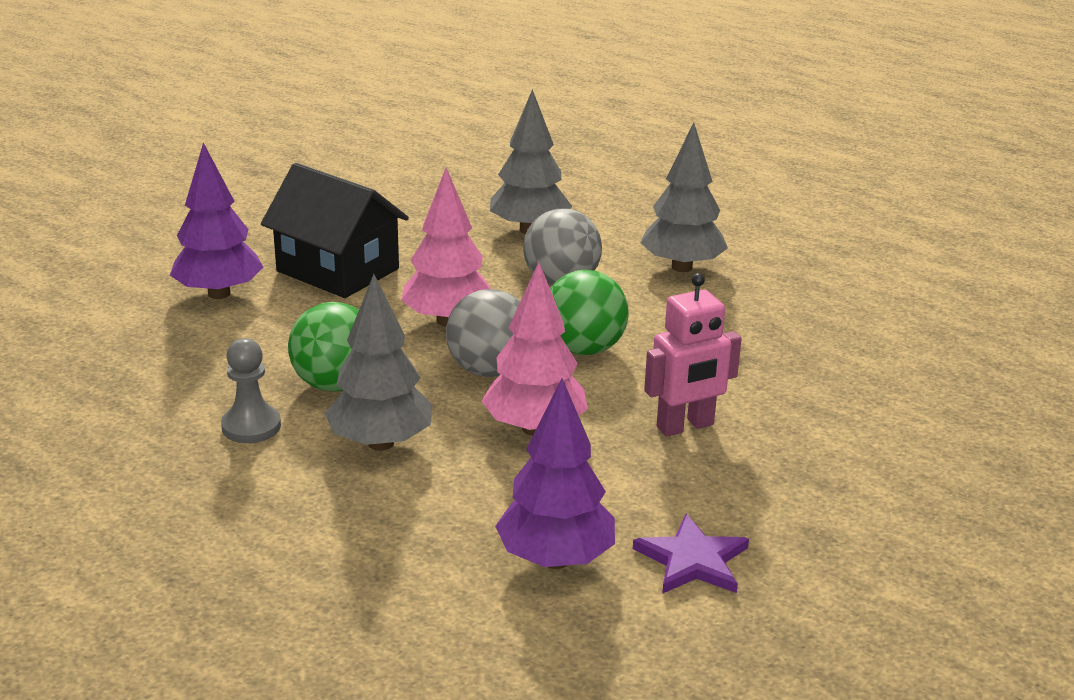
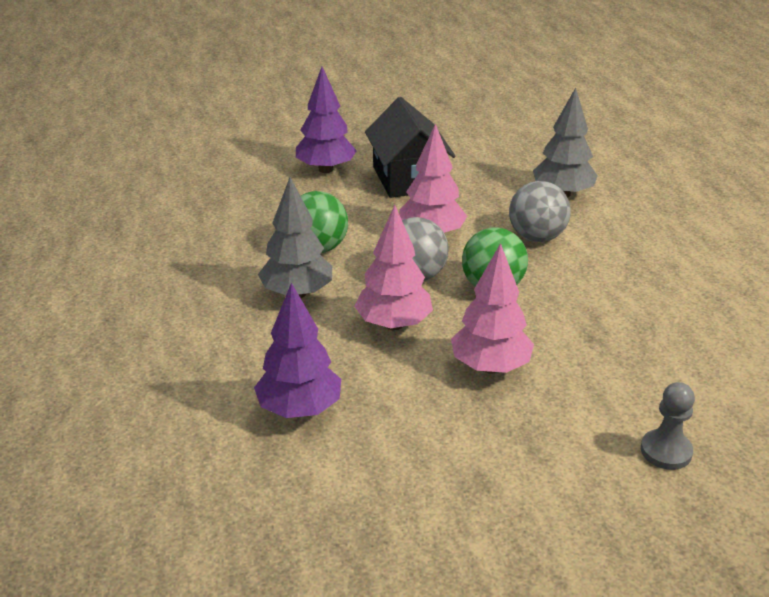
camera: 40 degrees right, 5 degrees up
(251, 426) = (245, 254): grey pawn -> grey pawn (666, 451)
(681, 267) = (637, 258): grey tree -> none
(685, 426) = (490, 367): pink robot -> pink tree
(692, 560) = (377, 453): purple star -> none

